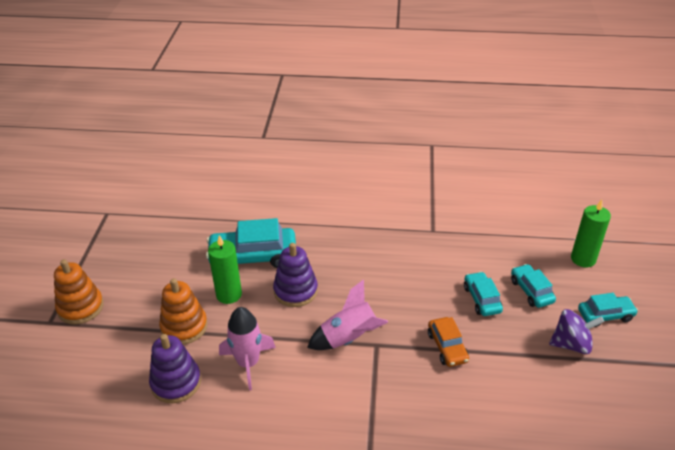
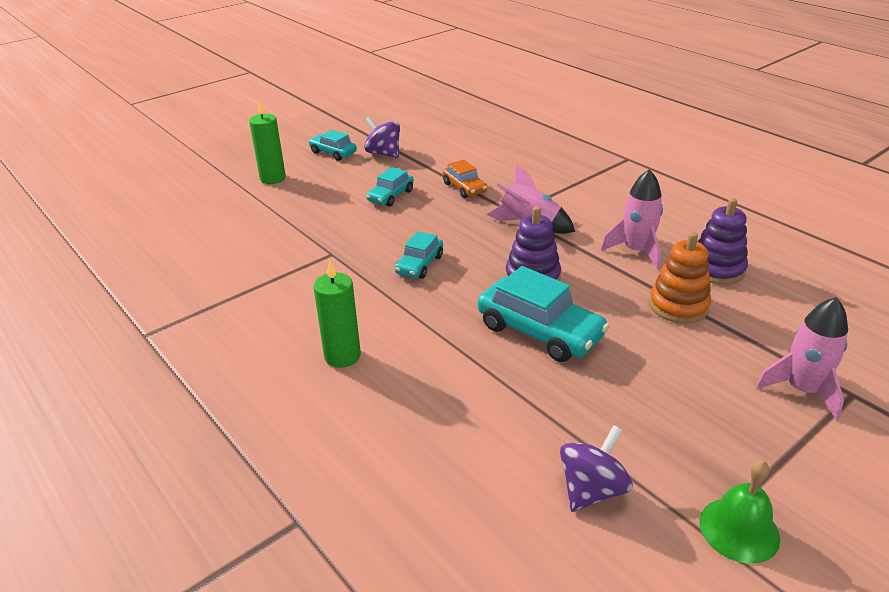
camera: 135 degrees left, 5 degrees down
(80, 307) = (802, 390): orange stacking toy -> pink rocket
(93, 221) = (739, 529): none -> green bell
(163, 202) = (592, 490): none -> purple spinning top
(229, 294) = (605, 309): green candle -> green candle (342, 356)
(447, 347) = (464, 188): orange car -> orange car turned 120 degrees clockwise
(531, 291) = (348, 183): turquoise car -> turquoise car (419, 265)

